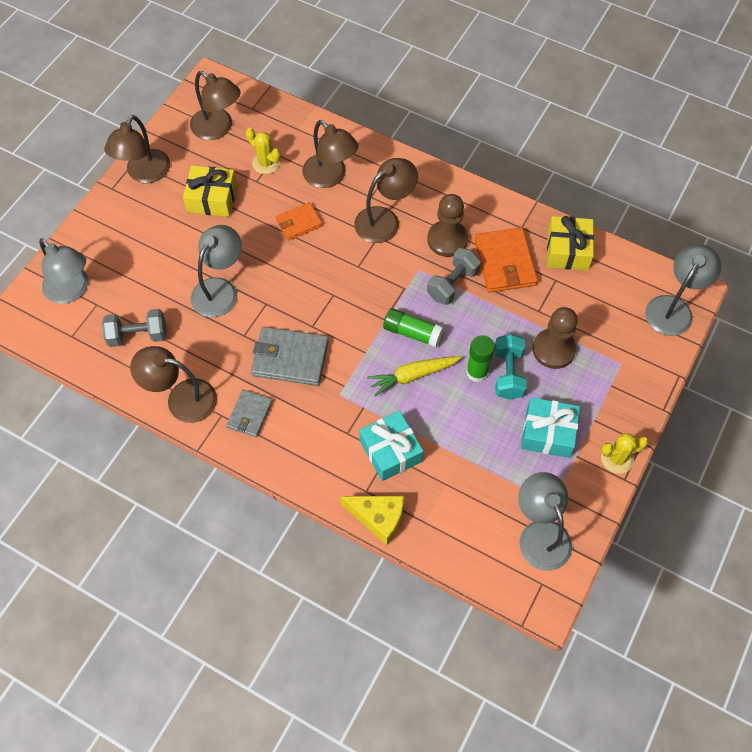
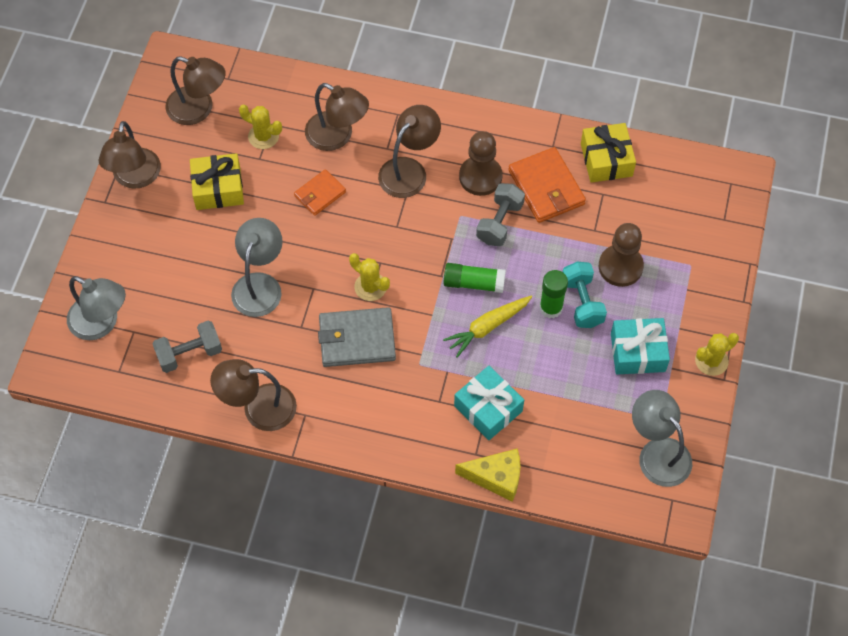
camera: 15 degrees left, 0 degrees up
(250, 415) = (334, 407): grey wallet -> none
(317, 314) = (370, 287): none -> yellow cactus
(673, 308) = (727, 196): grey lamp -> none

